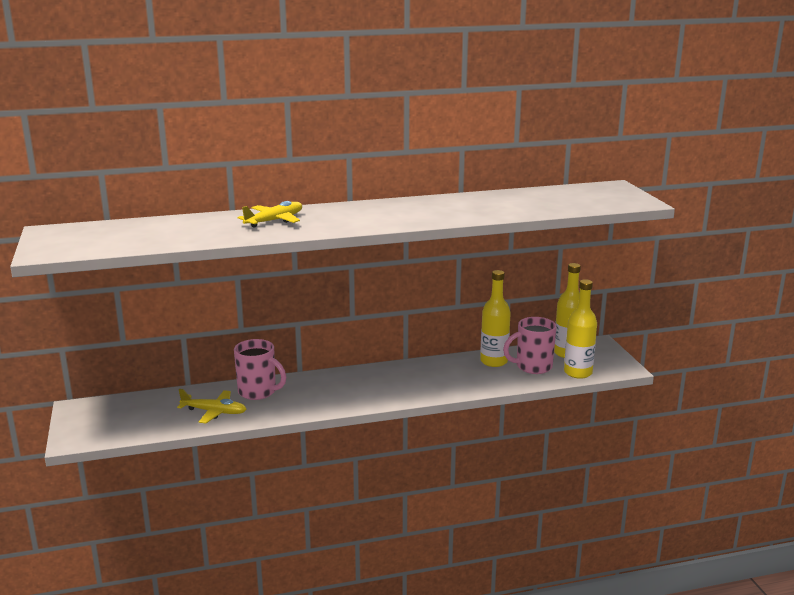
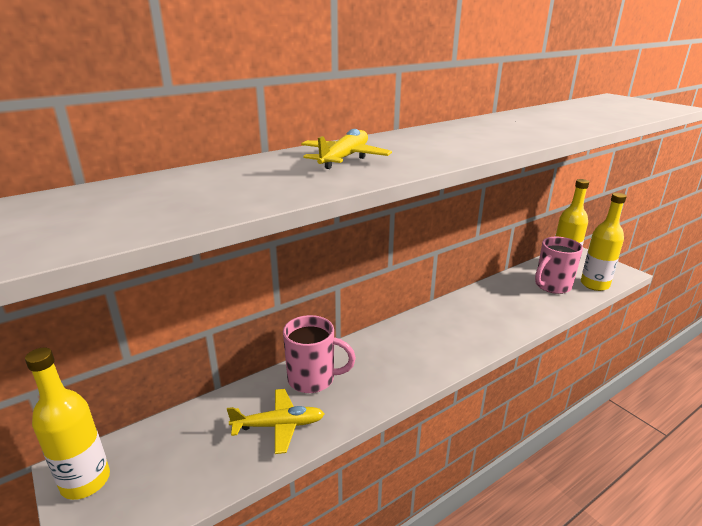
camera: 20 degrees left, 5 degrees up
(494, 361) = (514, 287): yellow bottle -> yellow bottle (85, 481)

